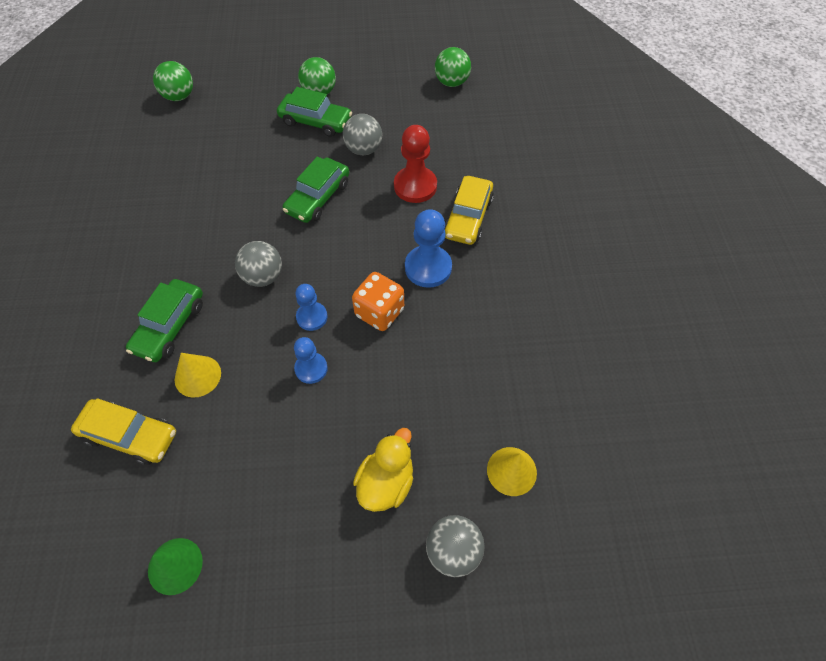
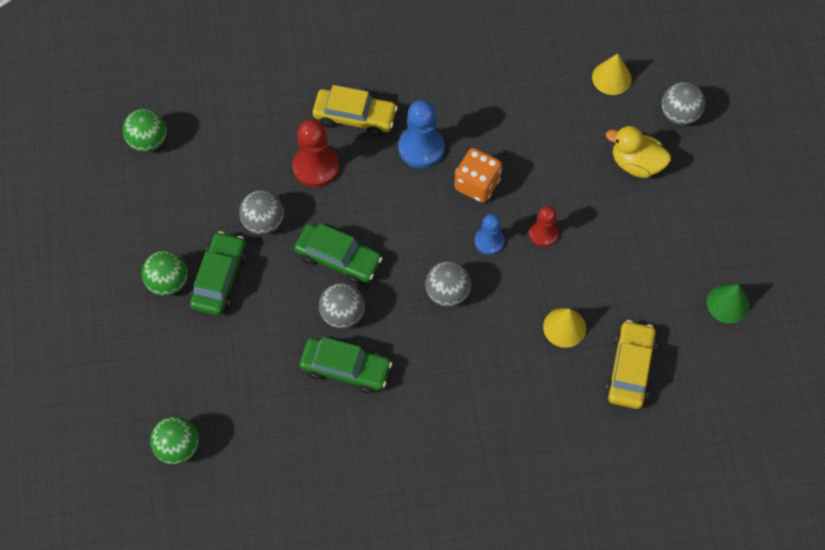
camera: 95 degrees left, 5 degrees up
(170, 326) = (515, 366): green car -> green car (345, 369)
(262, 197) = (342, 314): none -> grey ball
(311, 368) = (543, 233): blue pawn -> red pawn

